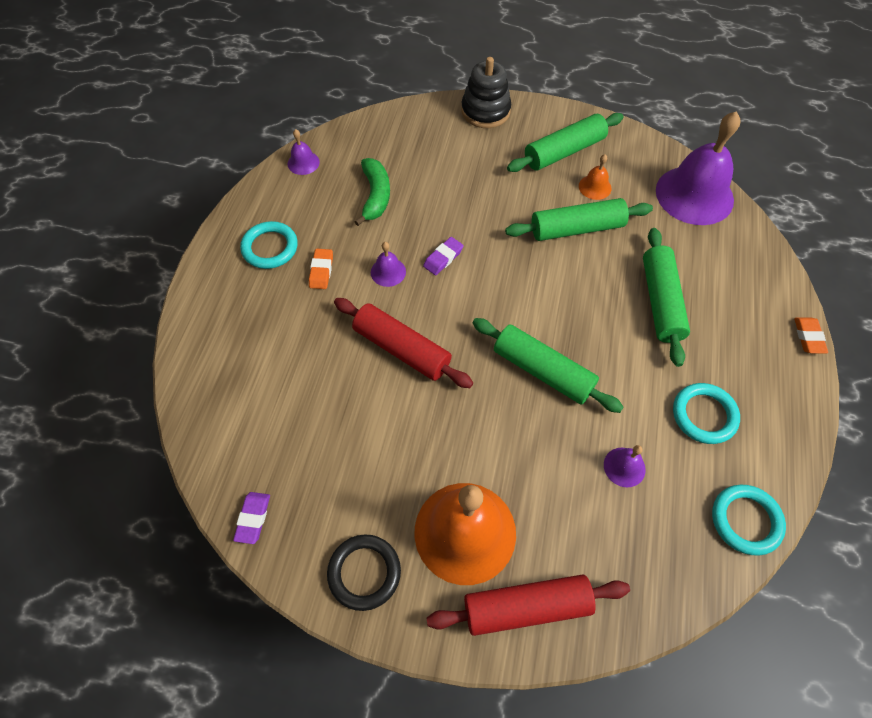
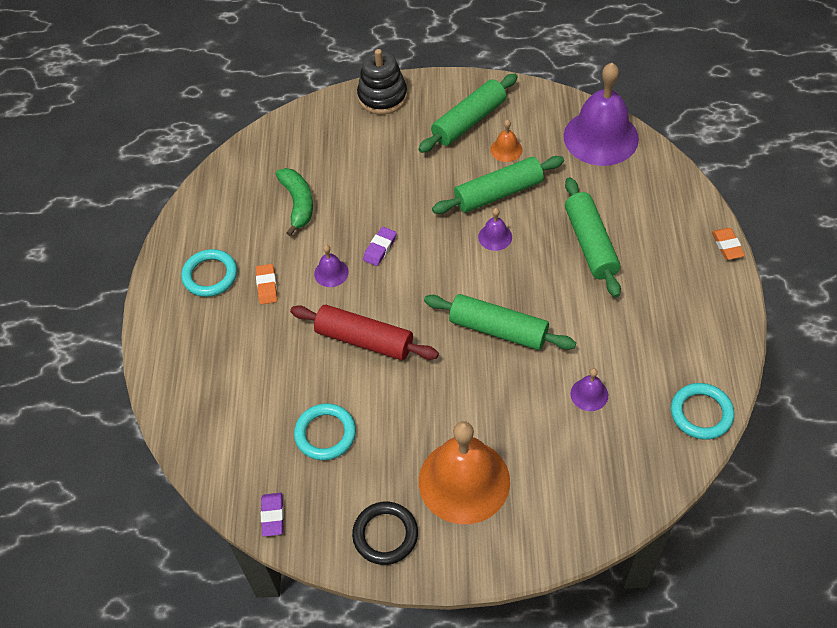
camera: 10 degrees left, 5 degrees down
(303, 163) = (216, 186): purple bell -> purple bell (495, 237)
(526, 607) = (532, 527): red rolling pin -> none
(704, 415) = (649, 334): turquoise ring -> turquoise ring (325, 434)

